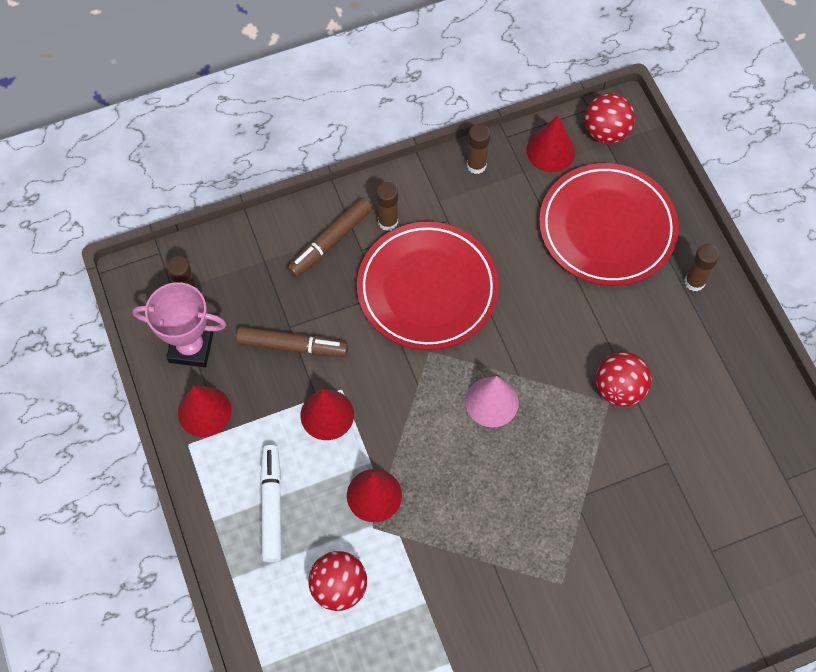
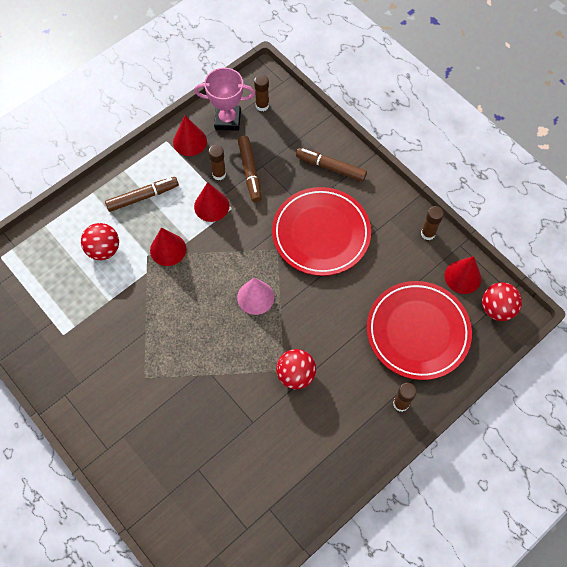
camera: 70 degrees right, 0 degrees up
(191, 348) = (227, 120): pink trophy -> pink trophy turned 75 degrees counterclockwise
(272, 506) = (143, 197): white marker -> brown marker
(388, 222) = (360, 195): brown glue stick -> brown glue stick (219, 174)

